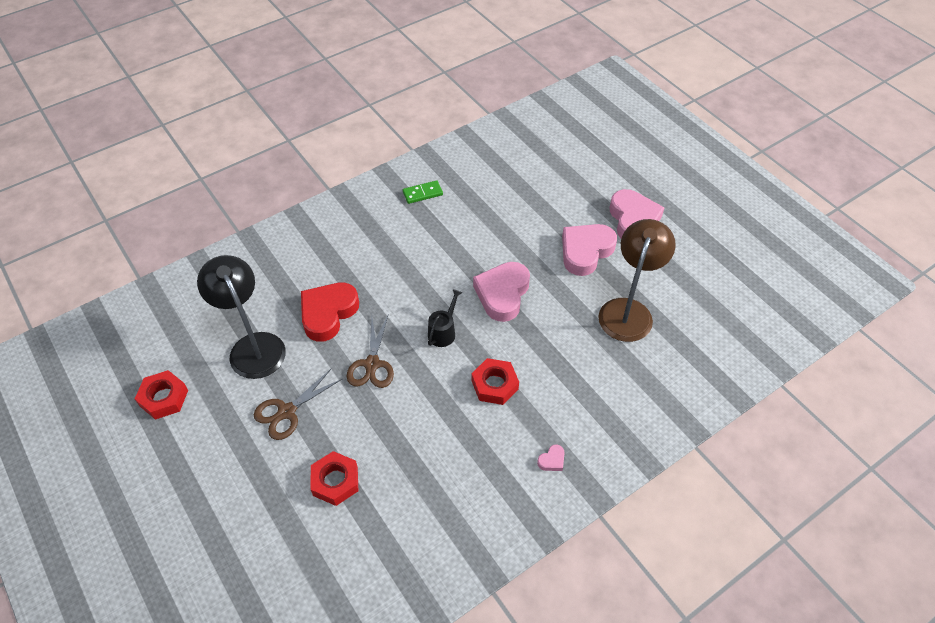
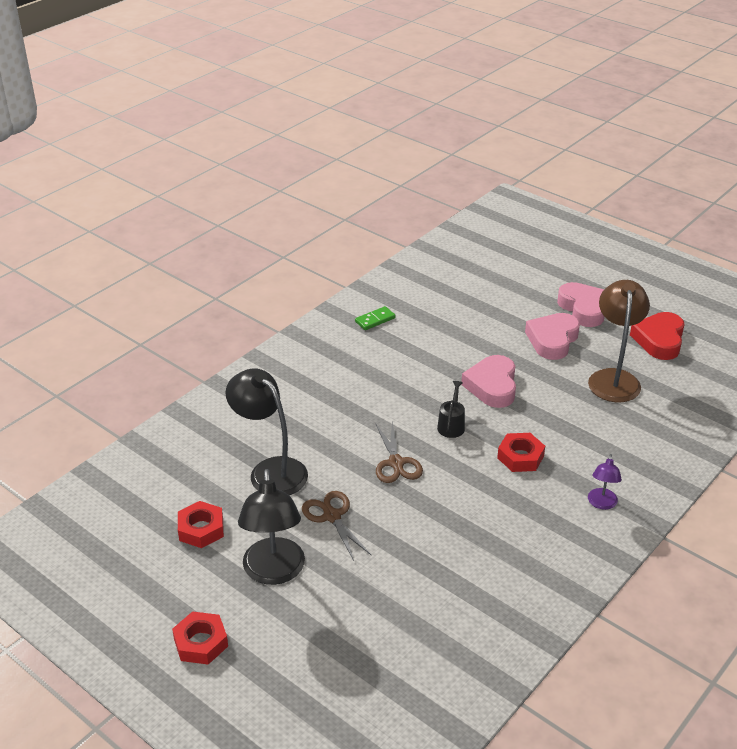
camera: 15 degrees left, 15 degrees down
(207, 463) = (274, 572): none -> black lamp
(286, 412) = (332, 516): brown scissors -> brown scissors turned 120 degrees clockwise
(328, 313) = (332, 431): red heart -> red heart (659, 340)
(335, 481) = (408, 560): red nut -> red nut (201, 643)
(552, 460) = (601, 504): pink heart -> purple lamp

